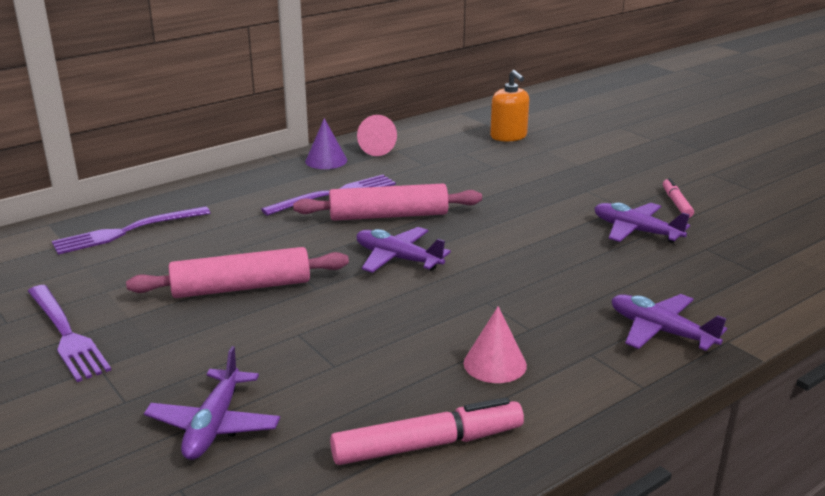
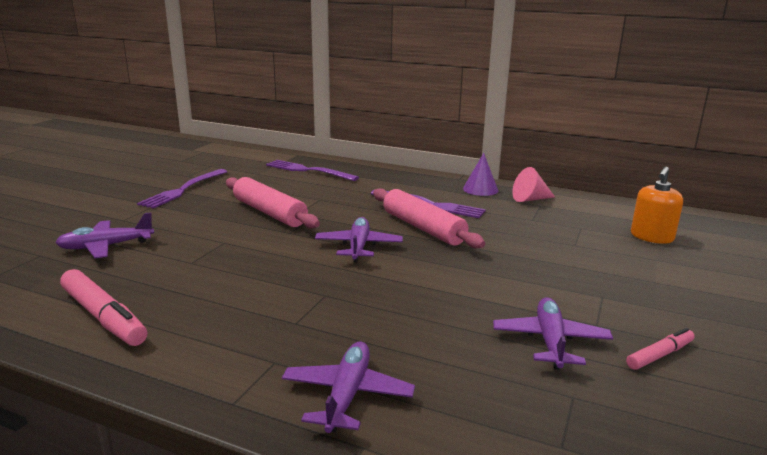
camera: 60 degrees right, 5 degrees down
(495, 364) = (228, 319): pink cone -> none

